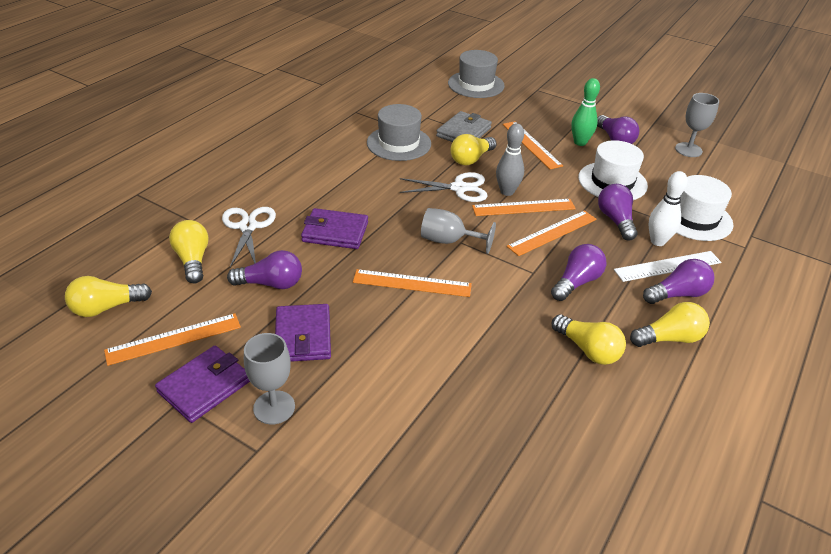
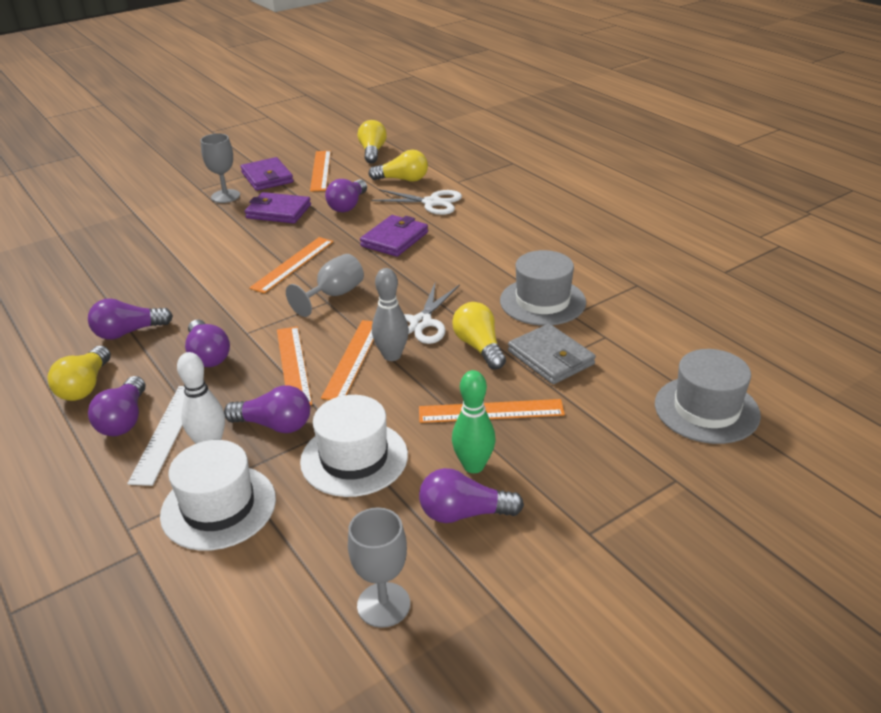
camera: 115 degrees right, 5 degrees down
(588, 350) = (128, 332): yellow light bulb -> purple light bulb

